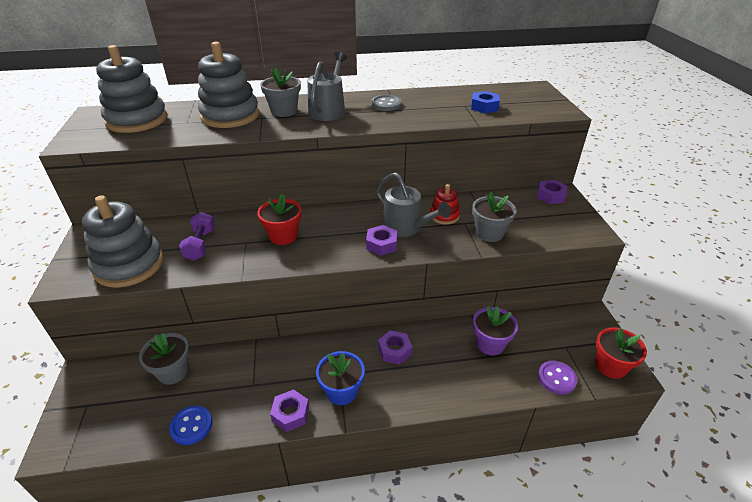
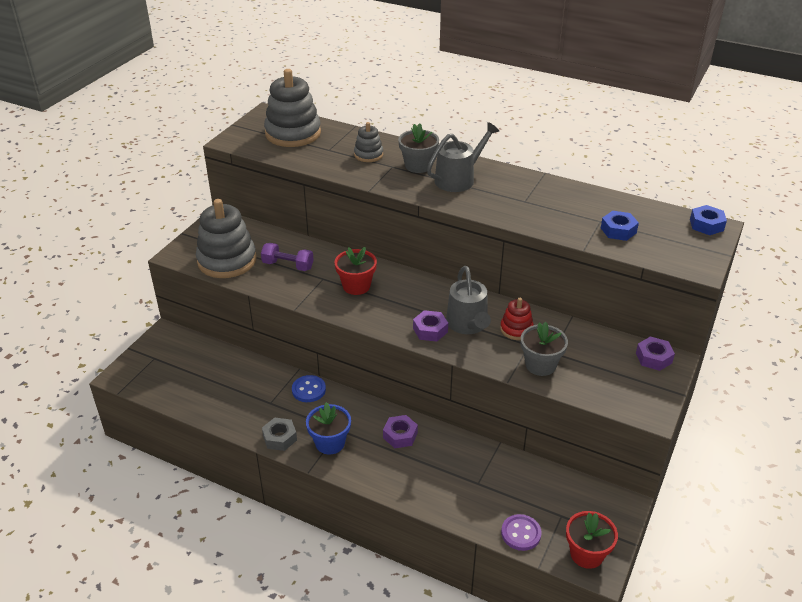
camera: 35 degrees right, 0 degrees up
(173, 371) = (223, 363): grey flower pot -> none
(191, 426) = (208, 408): blue button -> blue button (308, 390)
(200, 245) = (288, 265): purple dumbbell -> purple dumbbell turned 75 degrees clockwise
(230, 116) = (368, 155): grey stacking toy -> grey stacking toy, size x0.51
(290, 414) = (280, 438): purple nut -> grey nut
(386, 104) = (520, 191): grey button -> none
(490, 344) = (490, 474): purple flower pot -> none
(530, 87) = (706, 225): none -> blue nut

